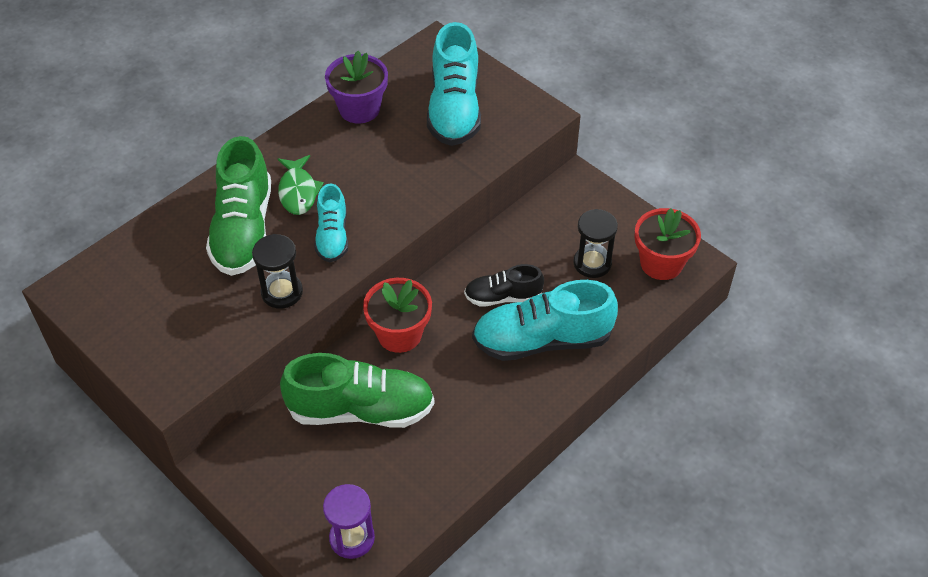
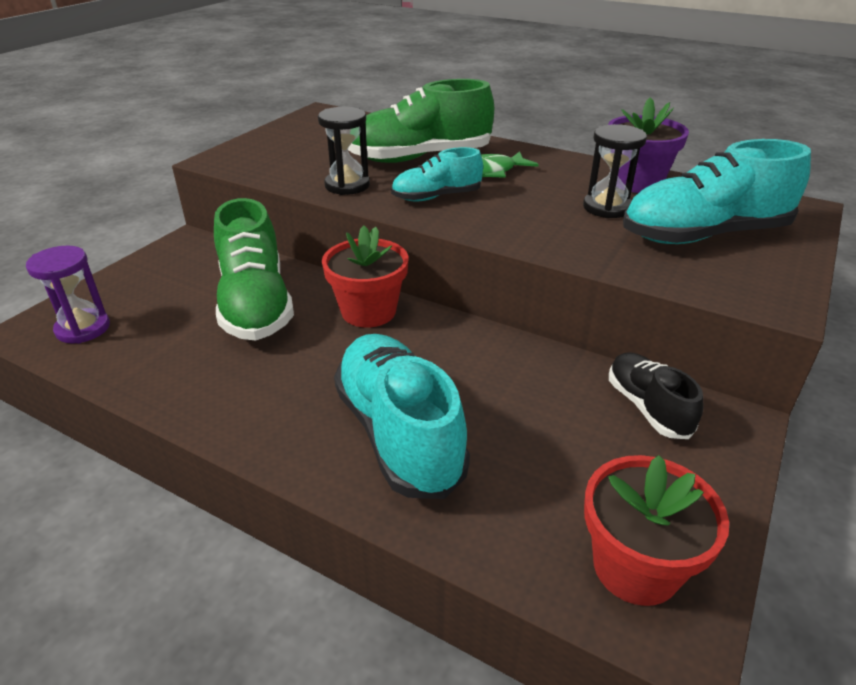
camera: 75 degrees right, 15 degrees down
(503, 297) = (461, 382): black shoe -> black shoe (647, 407)
(592, 263) = (576, 467): black hourglass -> black hourglass (607, 207)

